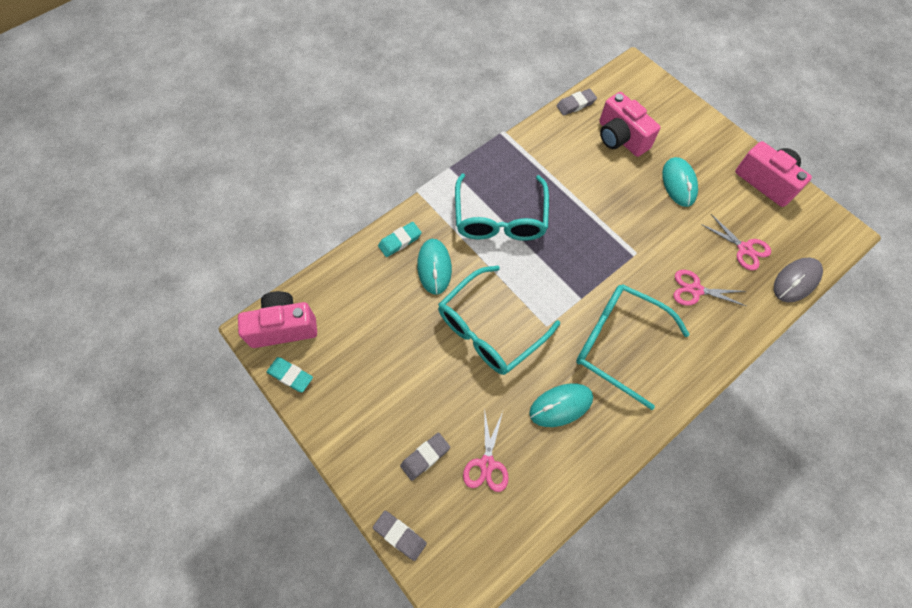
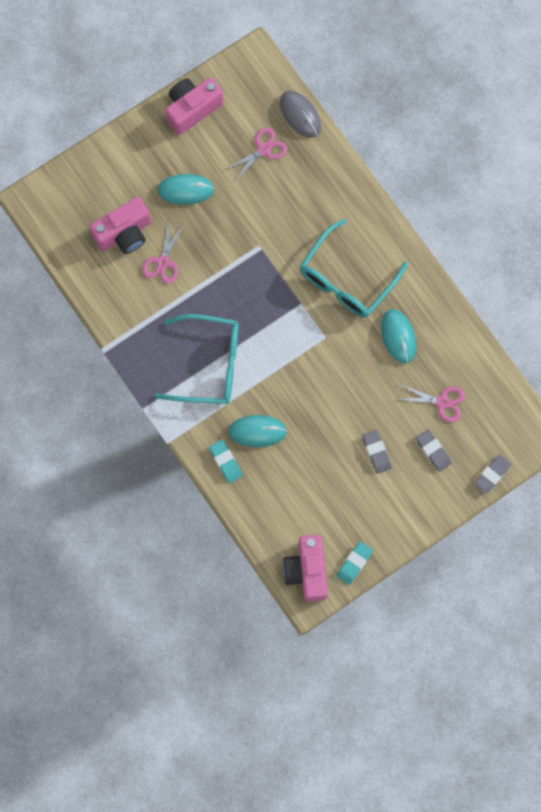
camera: 85 degrees left, 10 degrees up
(489, 329) = (324, 387): turquoise glasses -> none
(576, 104) = (74, 270): grey eraser -> grey eraser (376, 452)
(695, 290) = (301, 203): pink scissors -> pink scissors (162, 262)

